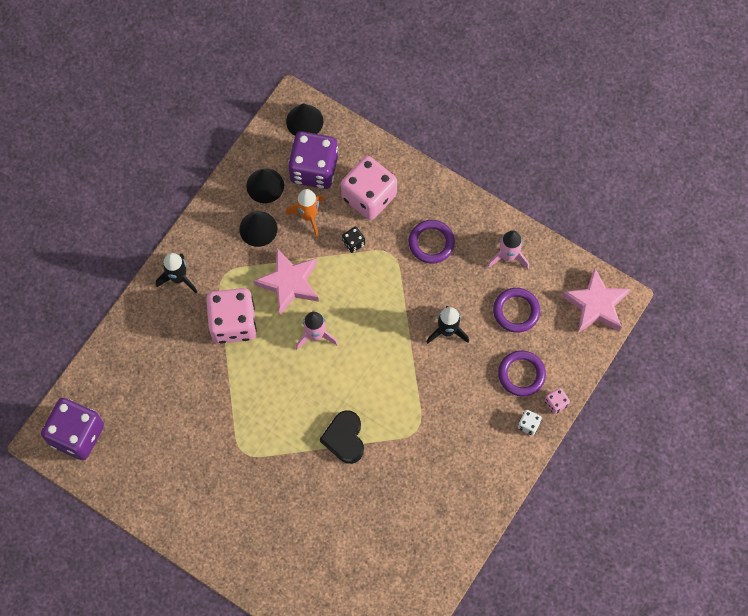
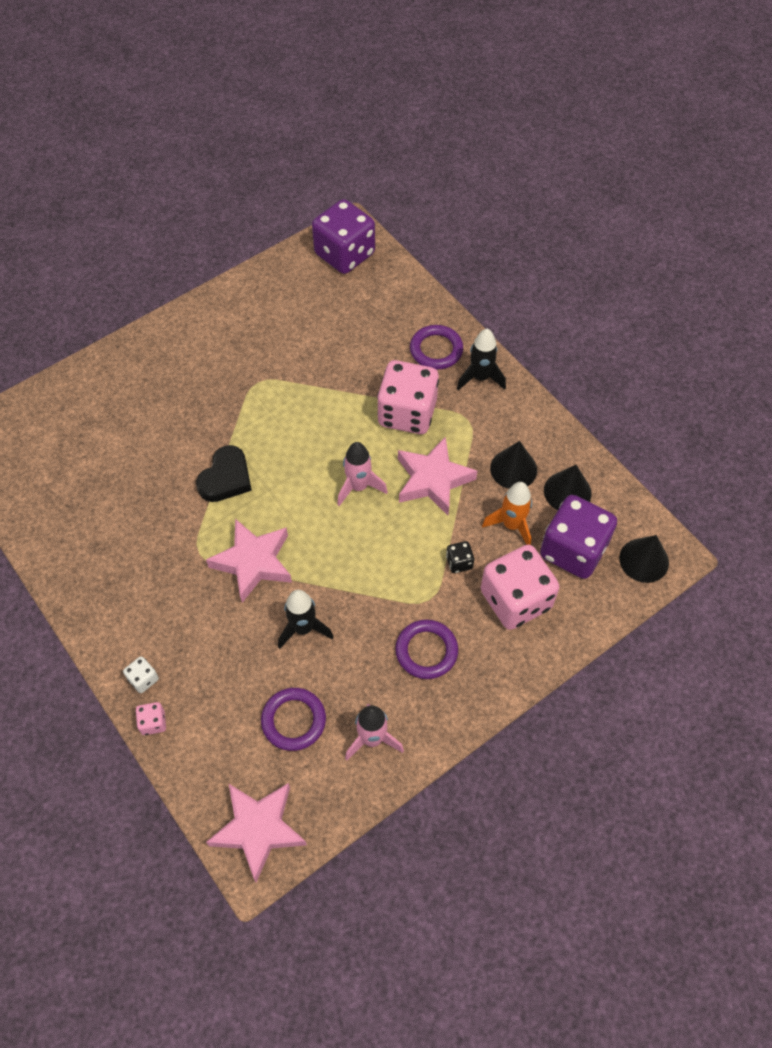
camera: 110 degrees right, 10 degrees down
(344, 438) = (226, 478): black heart -> black heart turned 105 degrees clockwise
(409, 387) = (253, 562): none -> pink star
(521, 374) = (209, 695): purple ring -> purple ring (436, 350)

